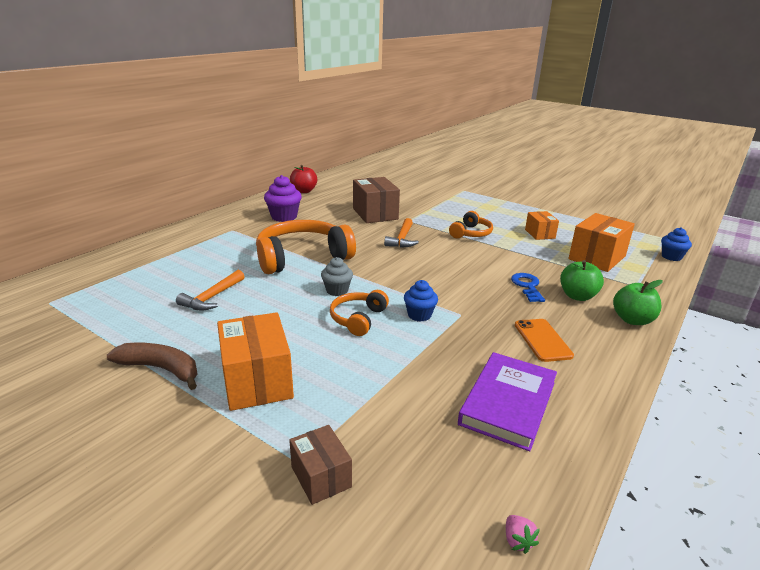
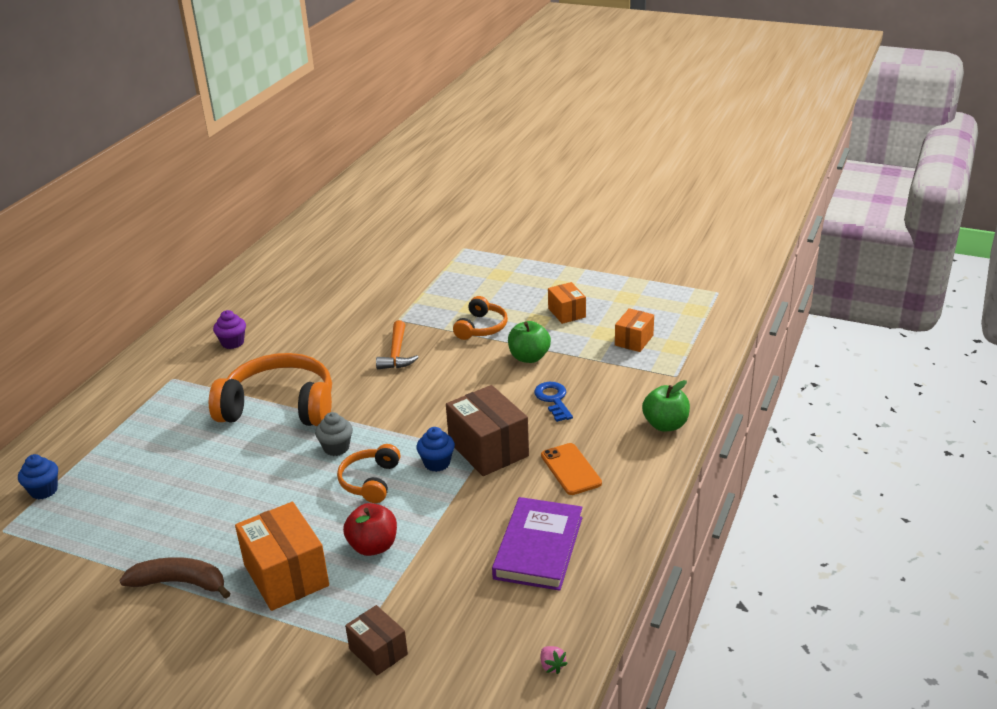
camera: 10 degrees left, 5 degrees up
(212, 297) = (193, 486): orange hammer -> none
(284, 217) = (232, 343): purple cupcake -> purple cupcake, size x0.66
(302, 257) = (279, 407): orange headphones -> orange headphones turned 45 degrees clockwise
(304, 191) = (243, 288): red apple -> red apple (373, 546)
(375, 214) = (352, 315): brown box -> brown box (488, 449)
(577, 296) = (609, 403): green apple -> green apple (529, 357)
(597, 258) = (634, 340): orange box -> orange box, size x0.58
(671, 257) = (720, 322): blue cupcake -> blue cupcake (44, 490)

